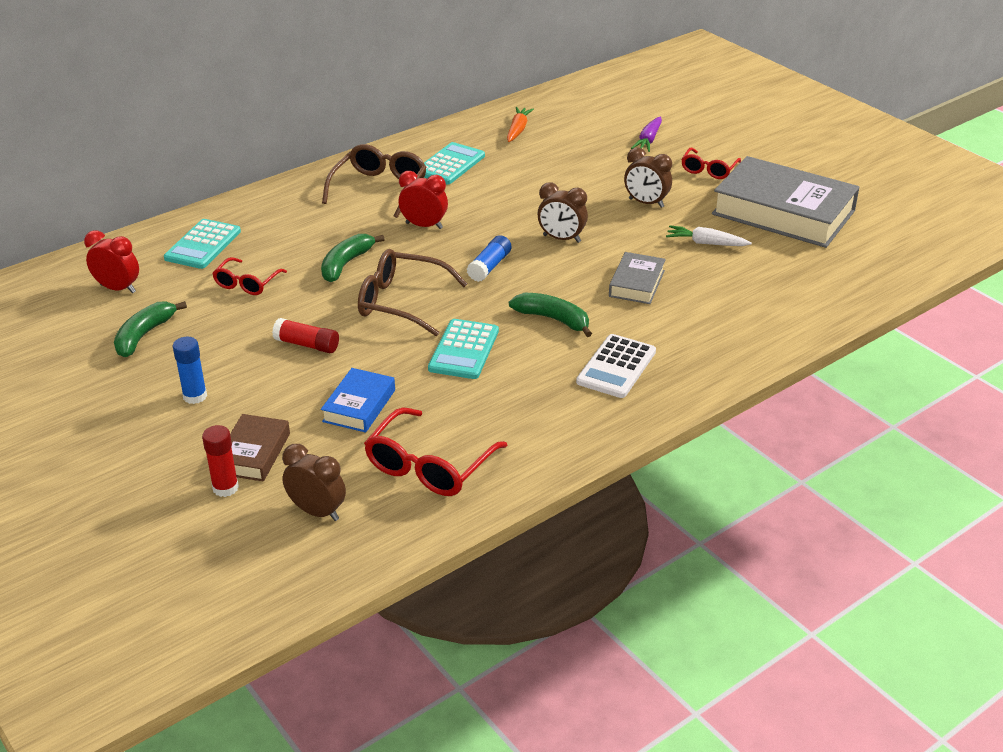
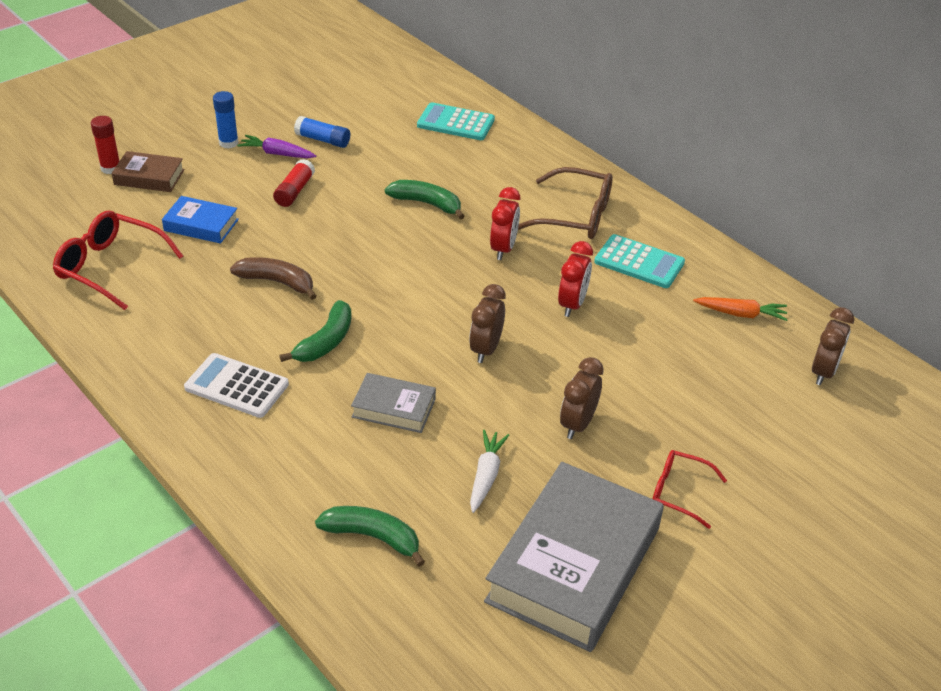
camera: 85 degrees right, 5 degrees up
(118, 289) = (384, 90): red clock -> red clock (572, 304)
(144, 335) = (315, 110): green banana -> green banana (373, 537)
(247, 284) = (392, 151): red glasses -> none
(317, 512) = (70, 213): brown clock -> brown clock (823, 372)
(401, 302) = (360, 240): brown glasses -> none
(464, 350) = (277, 282): turquoise calculator -> brown banana
(489, 266) = (425, 296): blue glue stick -> blue glue stick (323, 140)
(648, 140) = (748, 434): purple carrot -> purple carrot (277, 154)

